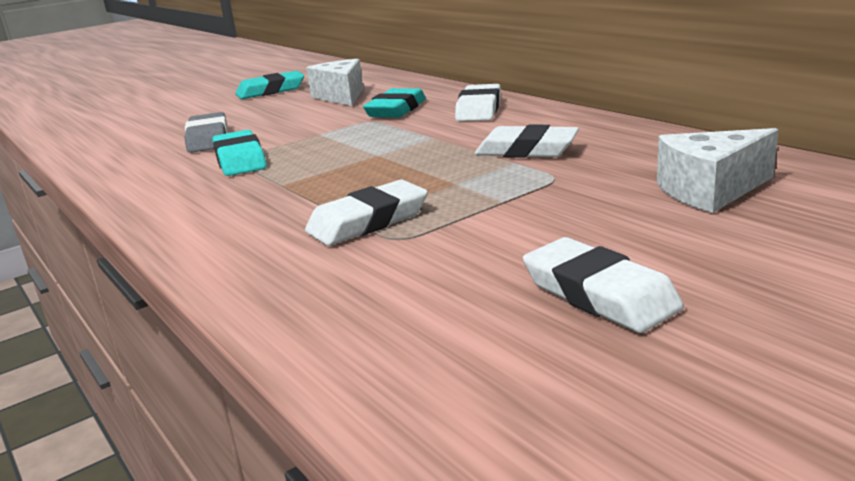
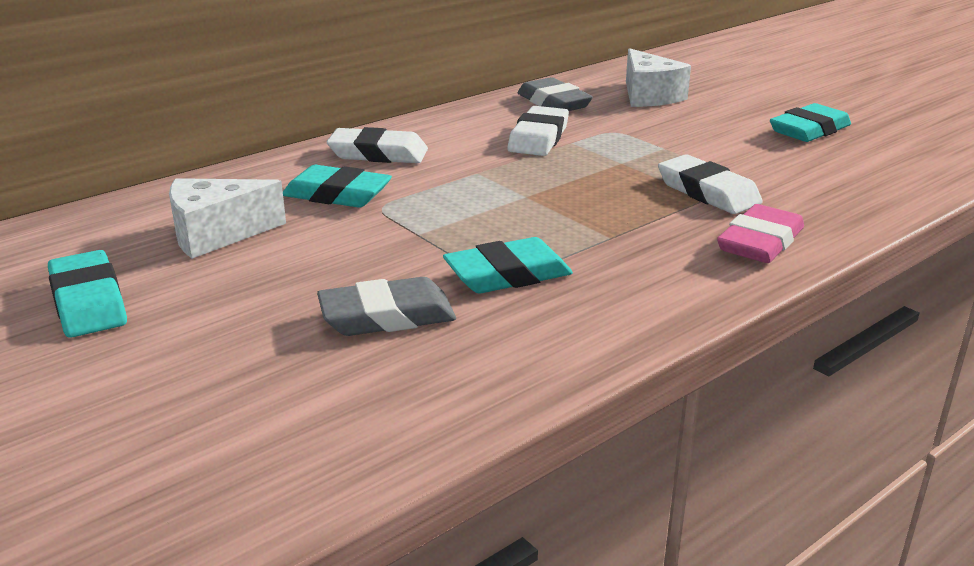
camera: 95 degrees left, 5 degrees up
(236, 242) = (760, 242): none -> pink eraser
(599, 294) = (809, 130): white eraser -> turquoise eraser
(649, 149) = (553, 102): none -> grey eraser

